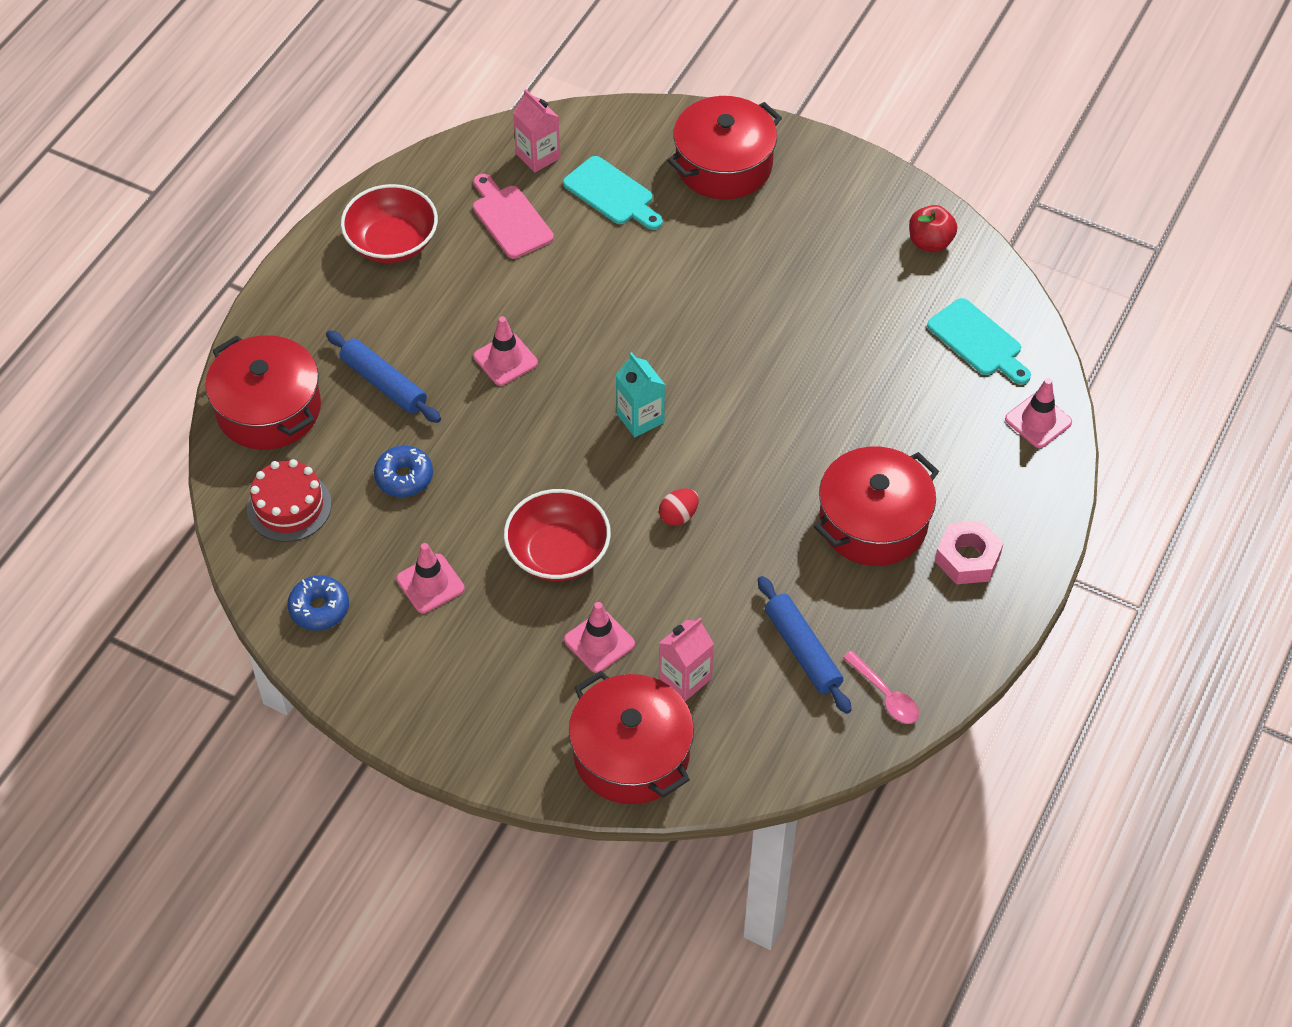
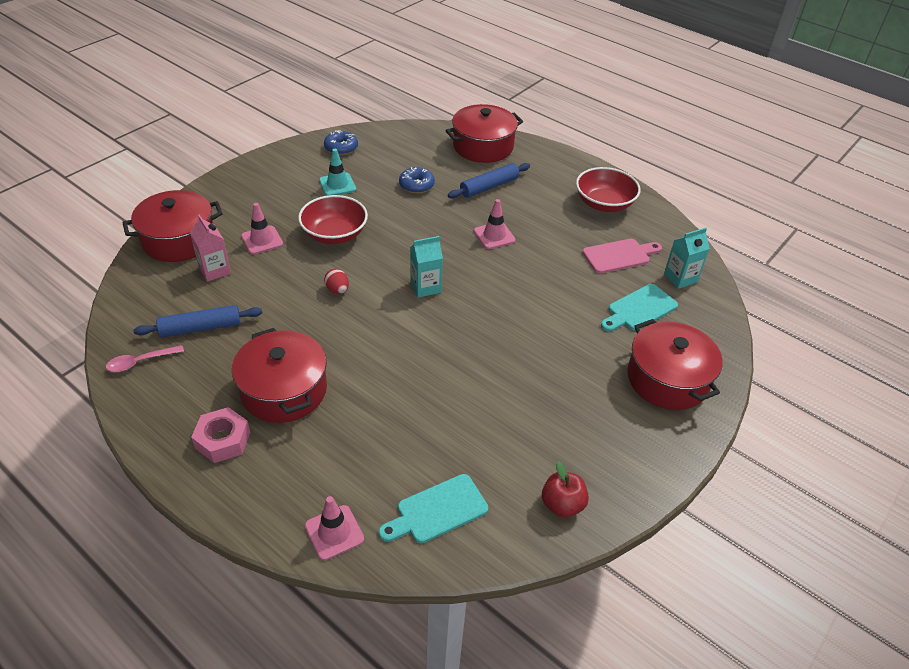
camera: 100 degrees right, 10 degrees down
(289, 506) = (412, 146): red cake -> none
(430, 584) = (337, 185): pink traffic cone -> turquoise traffic cone
(538, 156) = (680, 278): pink carton -> turquoise carton

